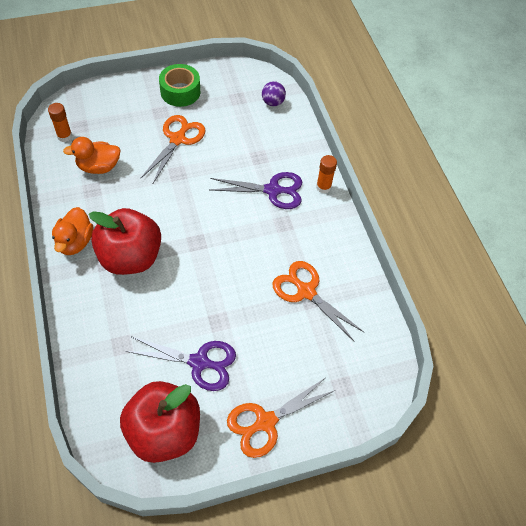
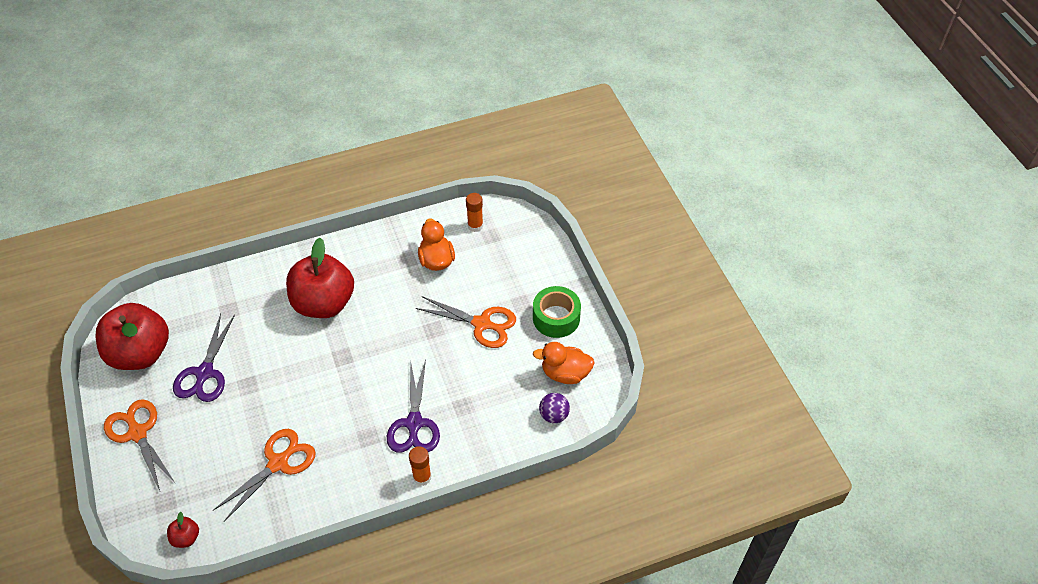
camera: 90 degrees right, 5 degrees down
(75, 242) = (342, 257): orange duck -> orange duck (565, 373)
(379, 364) = (186, 538): none -> red apple

